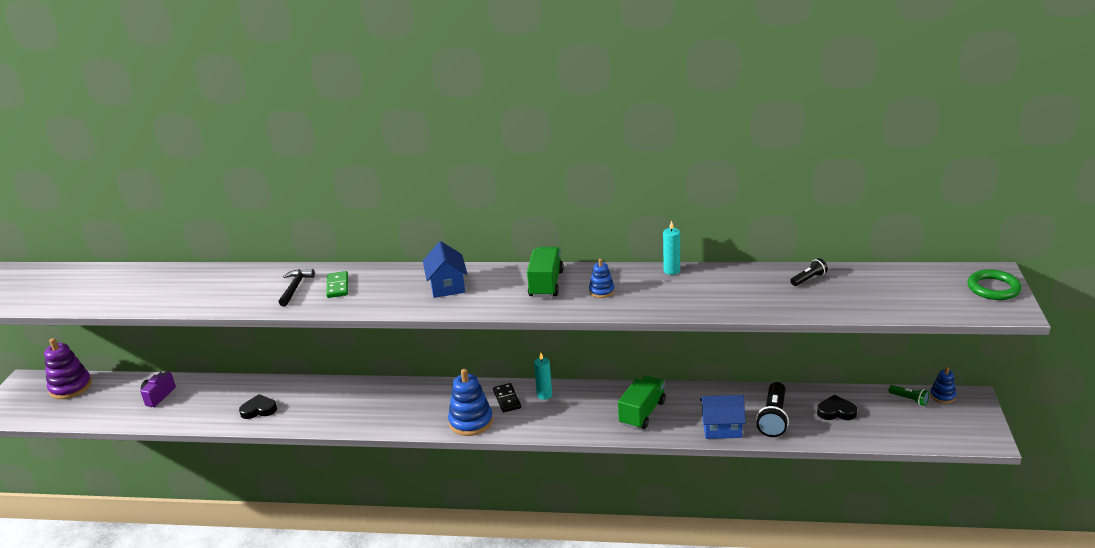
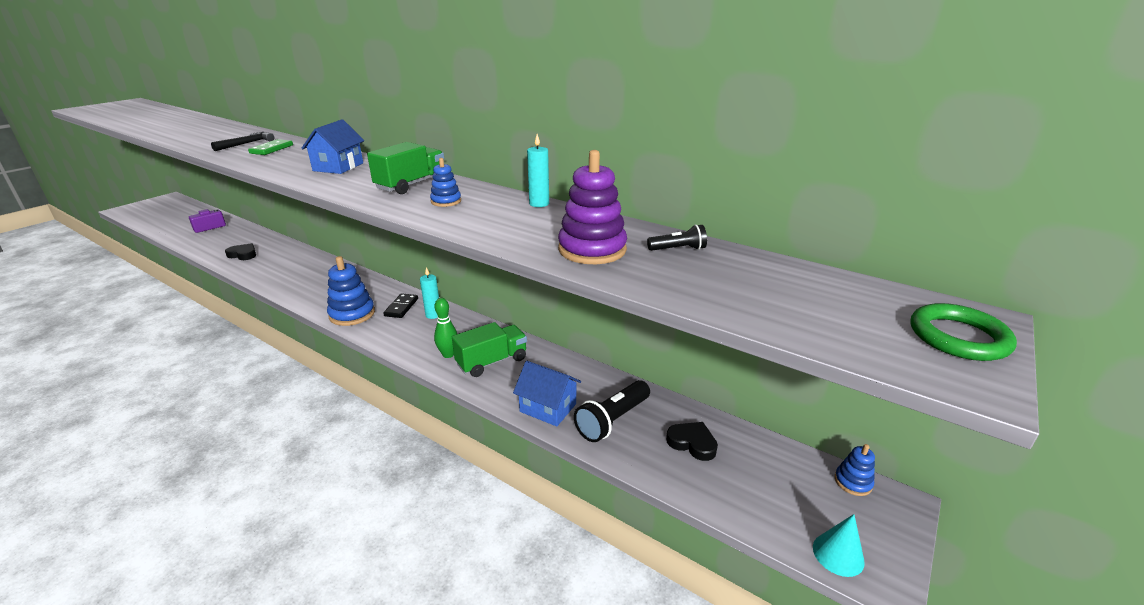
camera: 25 degrees right, 0 degrees up
(70, 387) = (180, 208): purple stacking toy -> purple stacking toy (592, 249)
(601, 421) = (448, 354): none -> green bowling pin
(909, 399) = (801, 467): green flashlight -> none
(961, 438) = (838, 554): none -> turquoise cone

